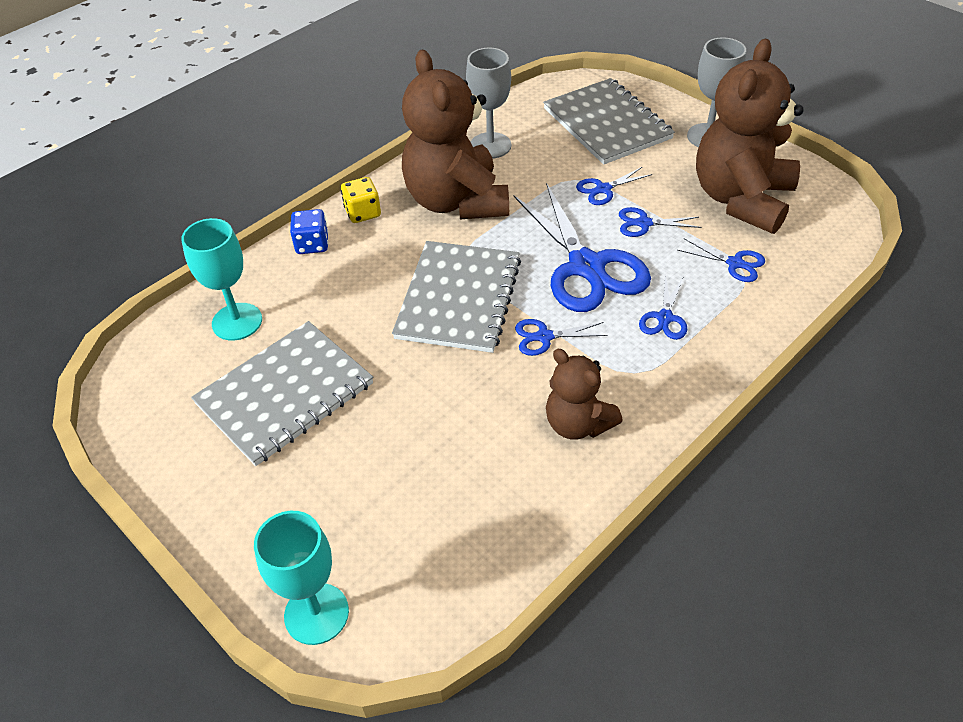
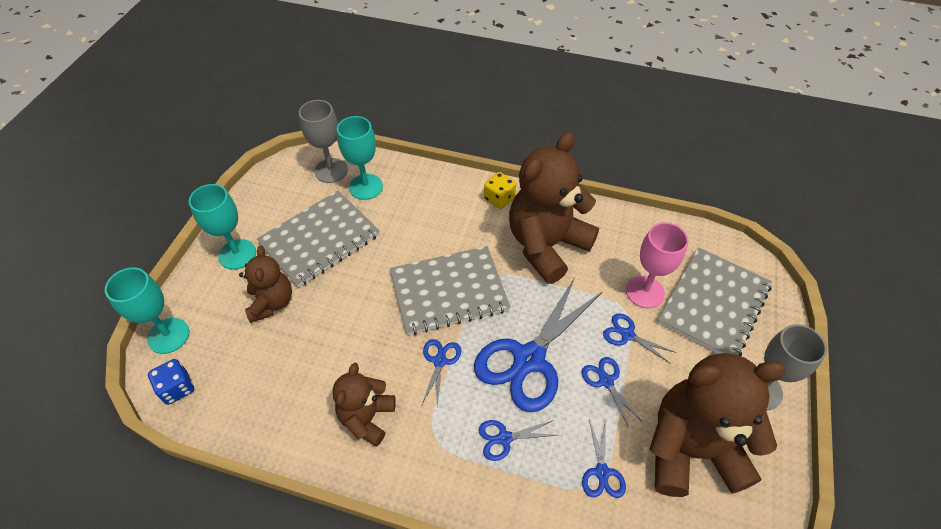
camera: 60 degrees right, 5 degrees up
(234, 494) = (237, 254): none -> turquoise goblet
(285, 394) = (320, 239): grey notebook -> grey notebook turned 60 degrees counterclockwise
(312, 244) = (452, 188): blue dice -> blue dice (177, 388)
(349, 474) = (271, 303): none -> brown teddy bear
(490, 145) = (623, 237): grey goblet -> grey goblet (331, 170)
(544, 337) = (440, 361): blue scissors -> blue scissors turned 45 degrees clockwise
(564, 158) = (645, 292): none -> pink goblet

